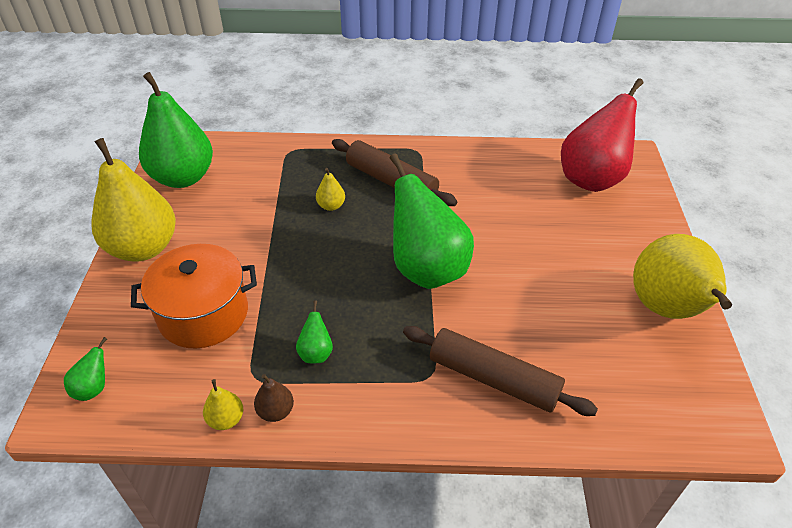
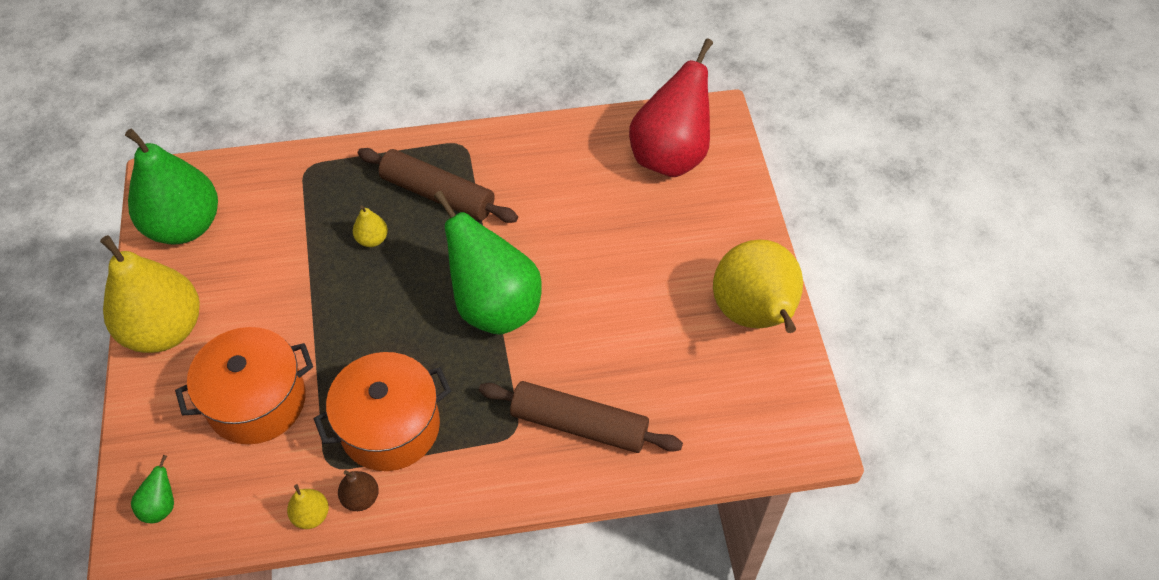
camera: 10 degrees left, 10 degrees up
(316, 353) = (390, 427): green pear -> orange pot

